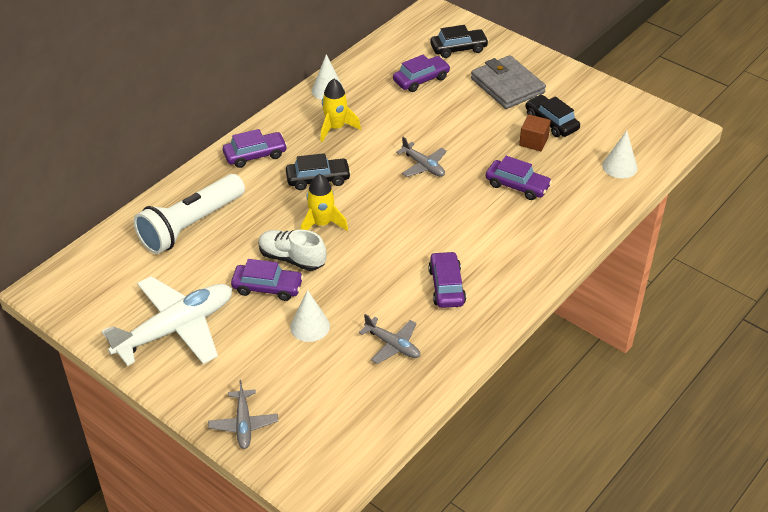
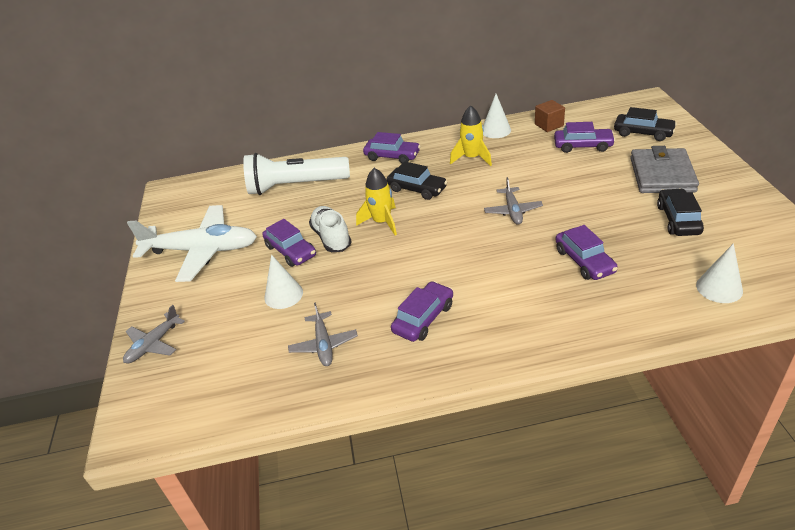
camera: 45 degrees right, 5 degrees down
(533, 142) = (641, 229): brown cube -> brown cube (549, 125)

